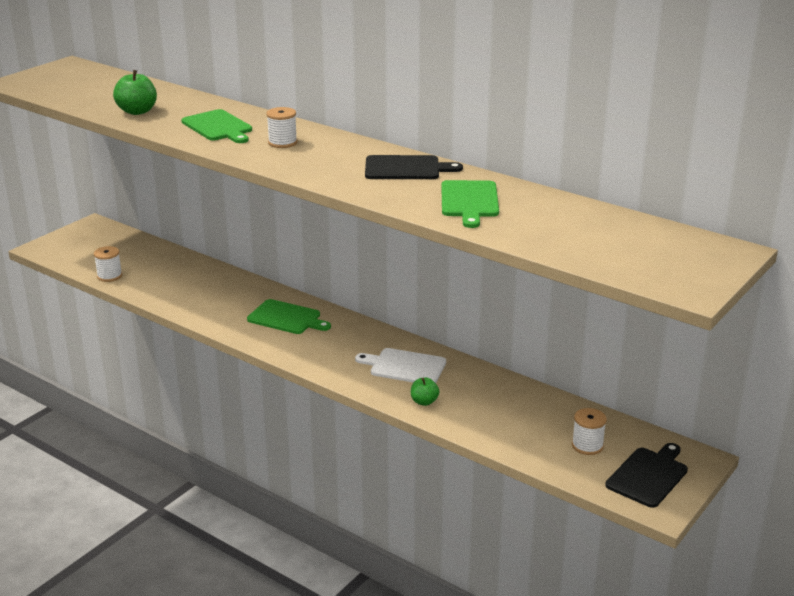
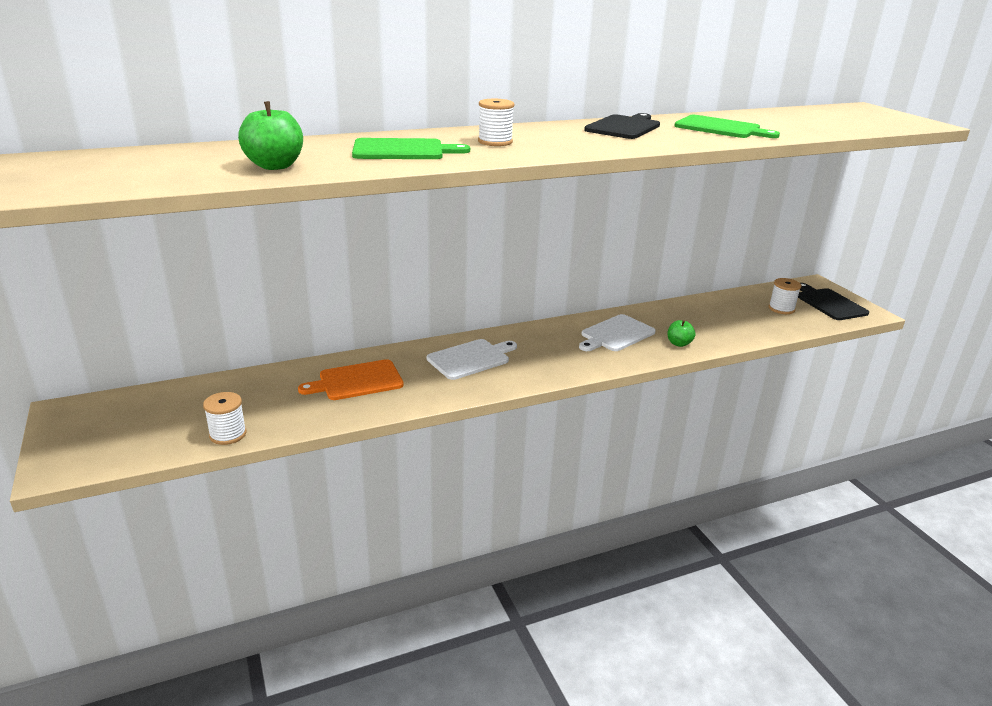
camera: 60 degrees left, 0 degrees up
(210, 289) = (357, 381): none -> orange cutting board
(286, 318) = (471, 359): green cutting board -> white cutting board

